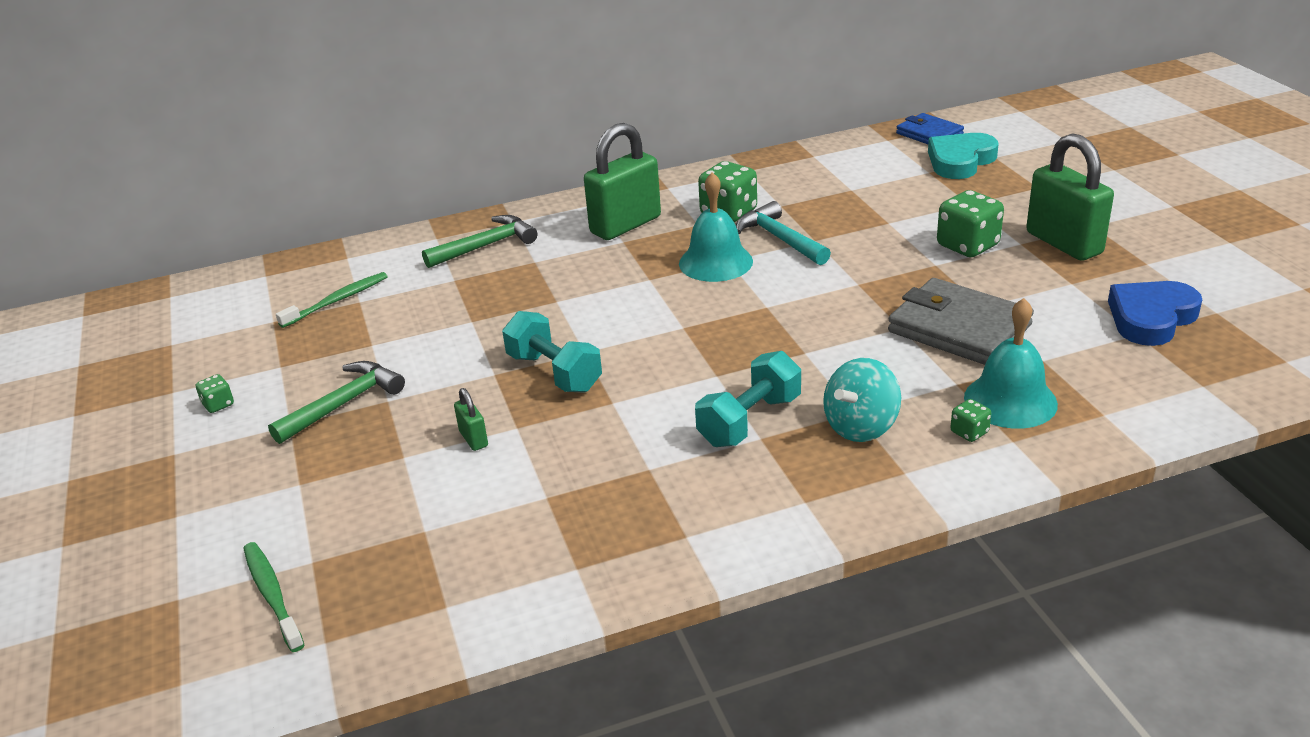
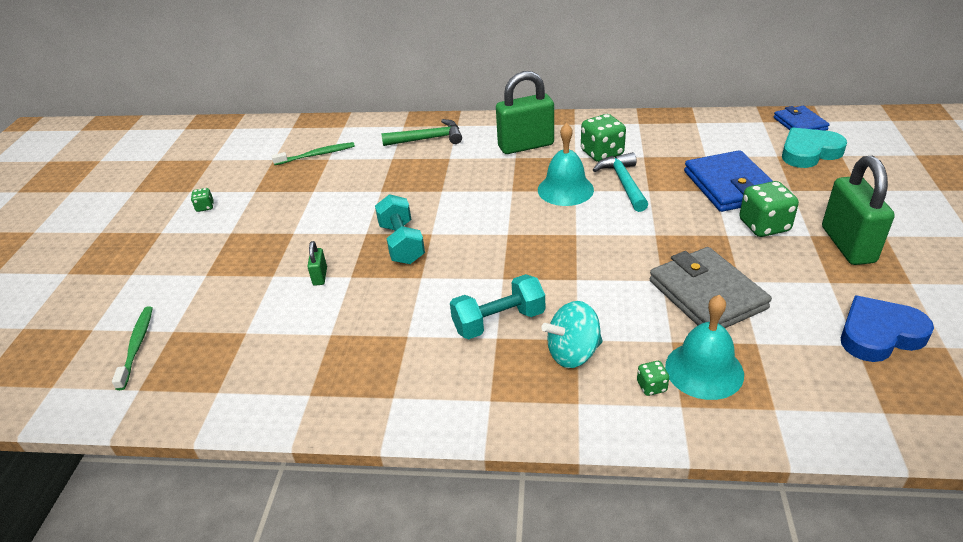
camera: 25 degrees right, 5 degrees up
(343, 404) = (268, 228): green hammer -> none
(901, 214) = (730, 186): none -> blue wallet

